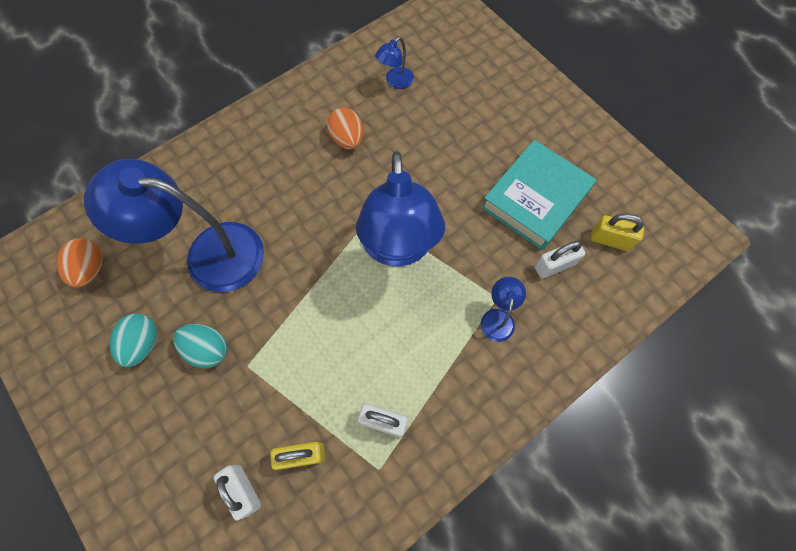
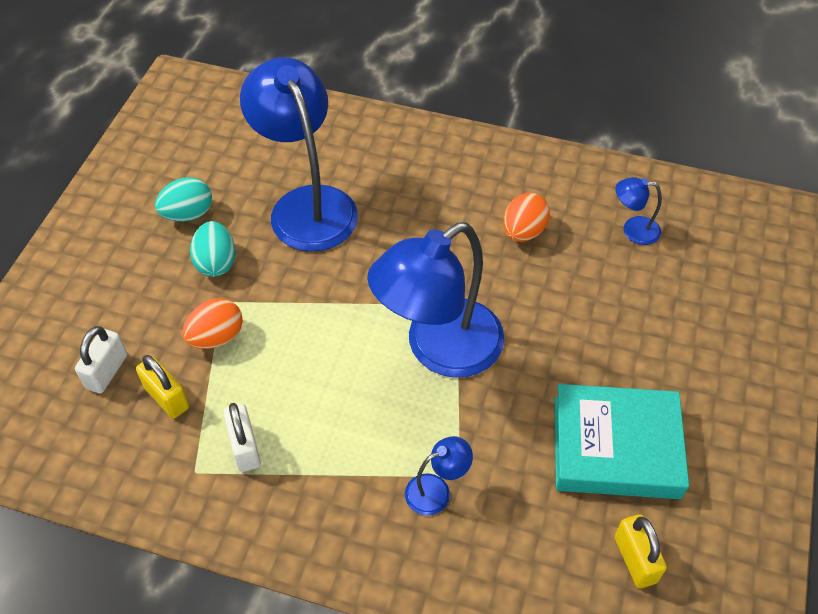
camera: 55 degrees right, 15 degrees down
(91, 269) = (227, 136): orange egg -> orange egg (216, 337)
(554, 266) = (547, 514): white padlock -> none

